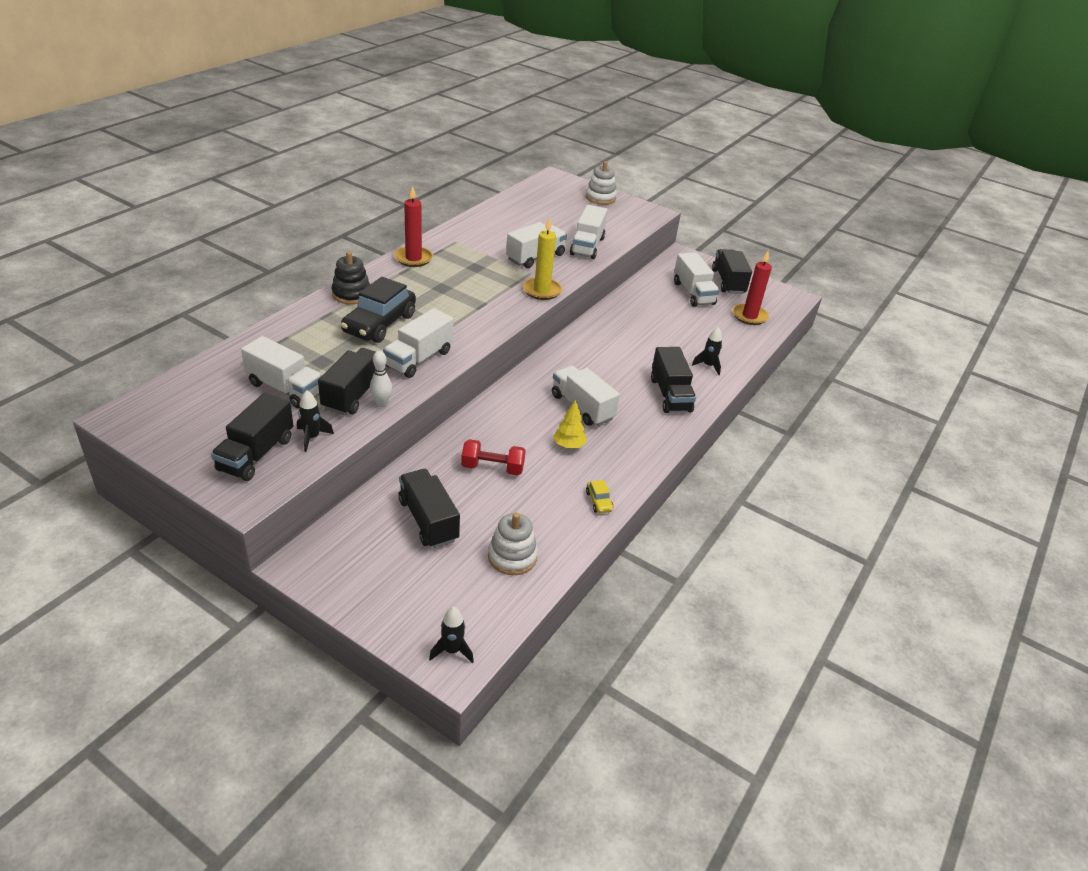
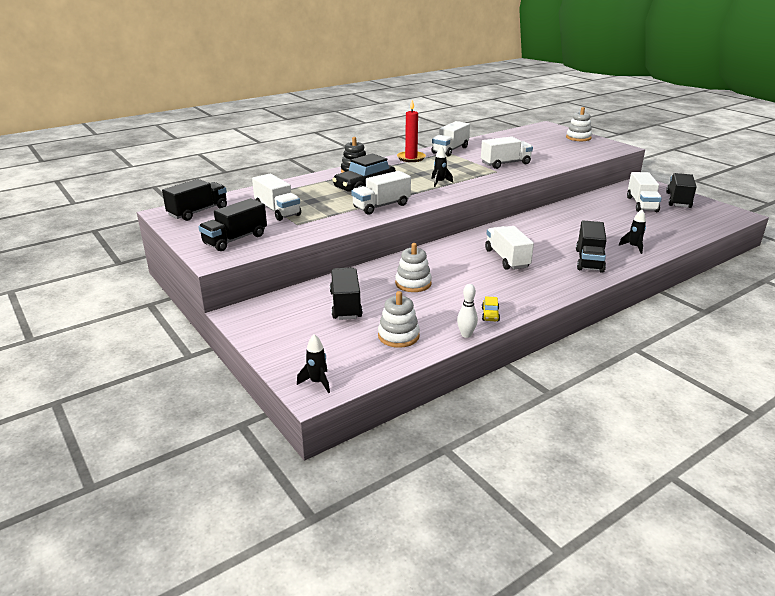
camera: 25 degrees right, 10 degrees down
(312, 437) = (278, 236): black rocket -> black rocket (439, 182)
(354, 394) = (323, 218): black truck -> black truck (198, 212)
(381, 403) = (338, 225): white bowling pin -> white bowling pin (466, 335)
(492, 468) = (413, 283): red dumbbell -> white stacking toy
(542, 291) = (500, 180): yellow candle -> none
(569, 445) = (483, 279): yellow tree -> none
(587, 246) = (552, 161): white truck -> white truck (450, 150)
(749, 316) = (689, 222): red candle -> none

